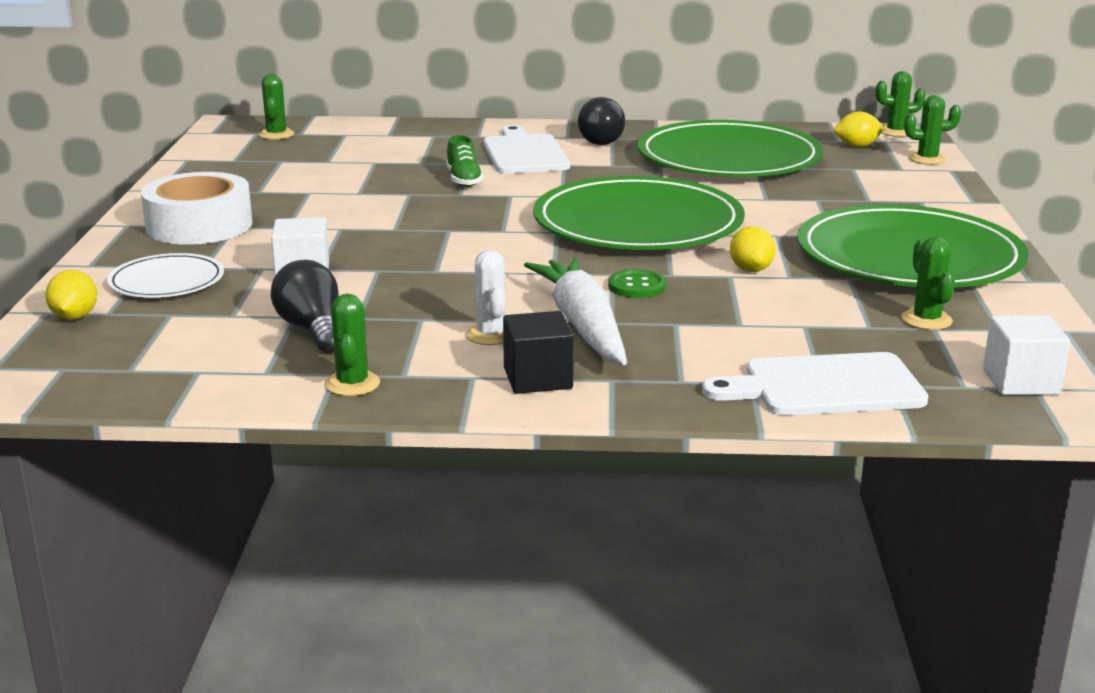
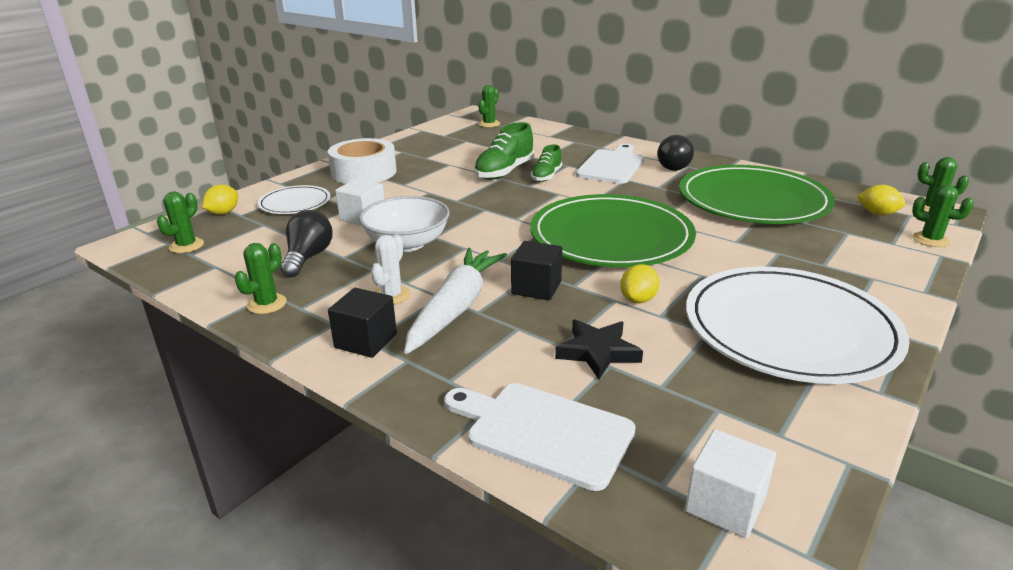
camera: 35 degrees right, 5 degrees up
(401, 186) = (504, 172): none -> green shoe
(415, 285) = (407, 243): none -> white bowl
(637, 286) = (536, 288): green button -> black cube
(780, 319) = (598, 352): none -> black star
(909, 256) = (789, 329): green plate -> white plate
(926, 320) = (721, 398): green cactus -> green cactus (186, 246)

